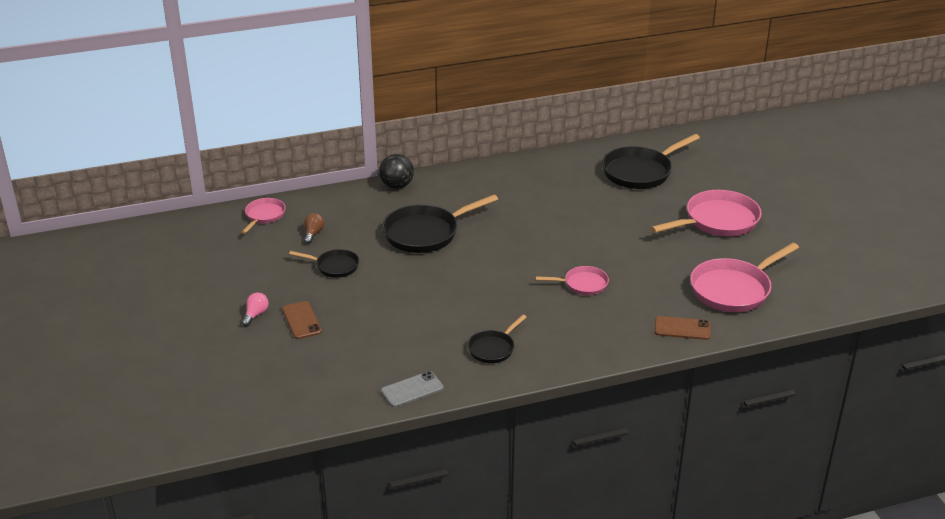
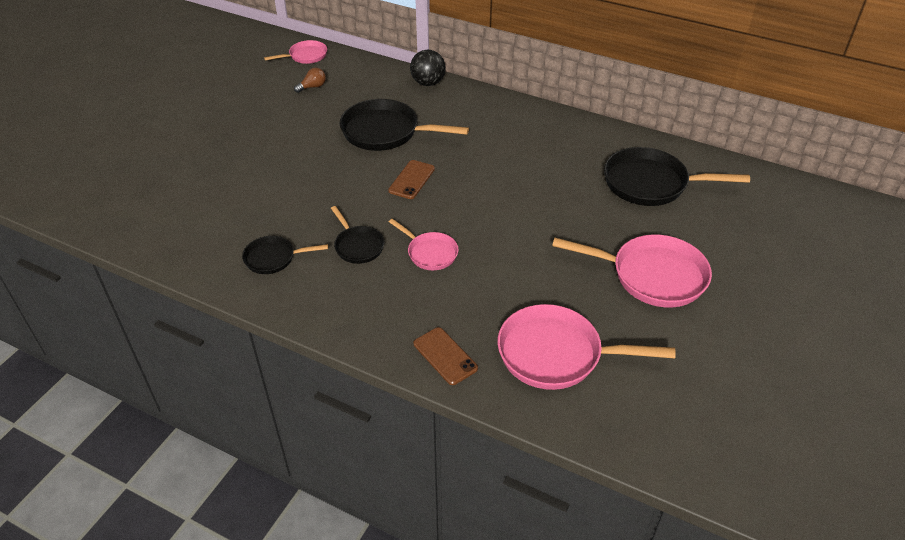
camera: 45 degrees right, 10 degrees up
(256, 315) = (181, 124): pink light bulb -> none
(301, 320) = (198, 146): brown phone -> brown phone (412, 180)
(334, 266) = (284, 119): black pan -> black pan (358, 246)
(412, 389) = (169, 249): grey phone -> none

